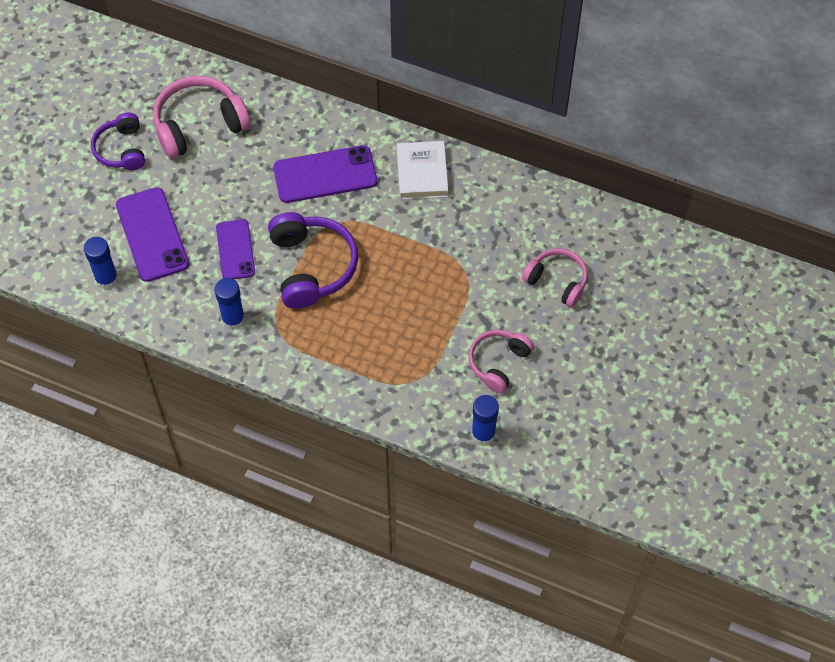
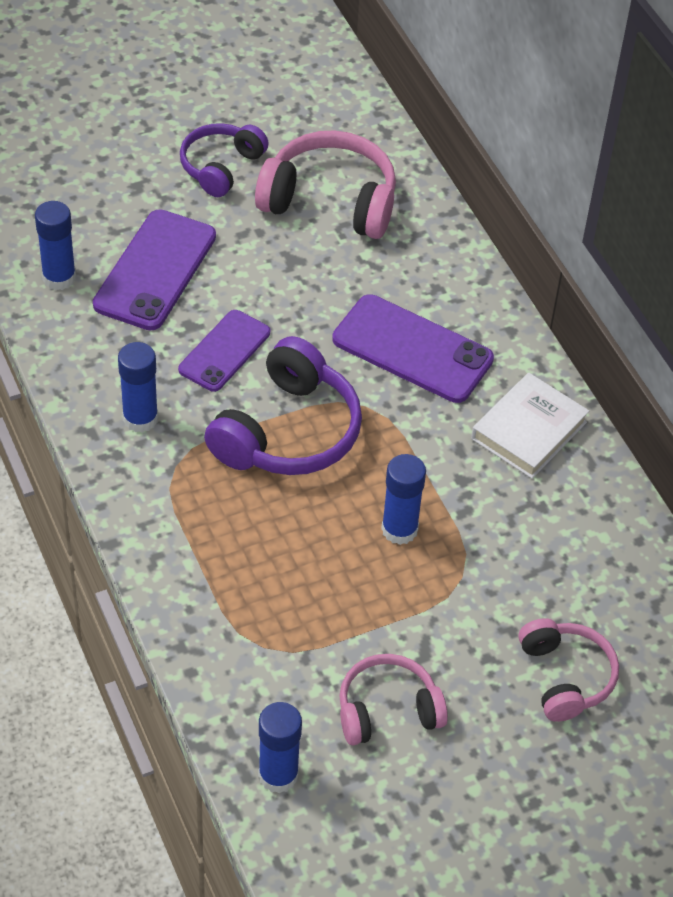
camera: 40 degrees right, 10 degrees down
(414, 272) = (399, 529): none -> blue glue stick

